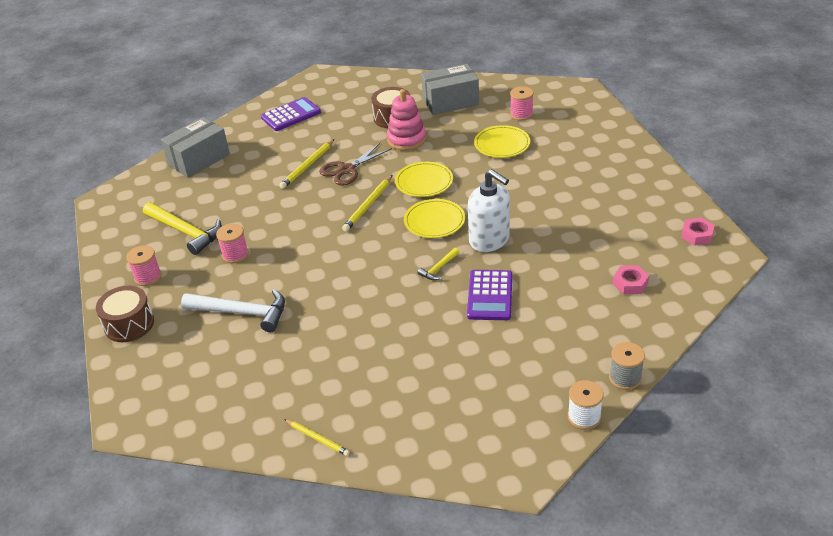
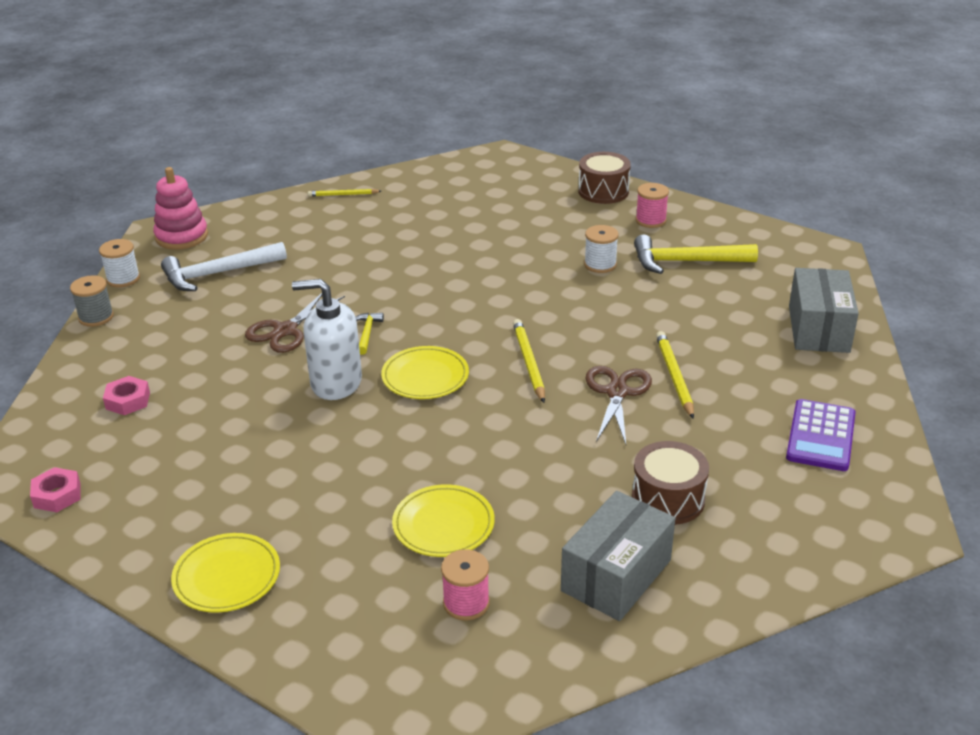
camera: 140 degrees right, 5 degrees down
(235, 255) = (600, 264): pink spool -> white spool
(242, 313) = (518, 231): white hammer -> white hammer (218, 273)
(406, 139) = (597, 470): pink stacking toy -> pink stacking toy (181, 236)
(424, 182) = (494, 418): yellow plate -> yellow plate (227, 576)
(490, 295) = (285, 330): purple calculator -> brown scissors

